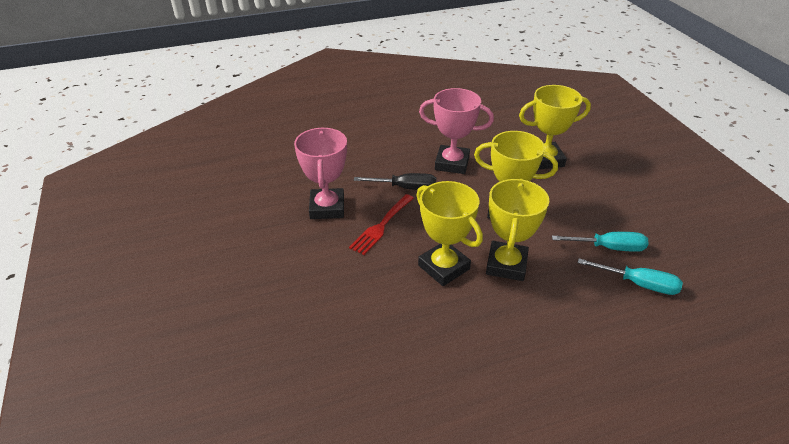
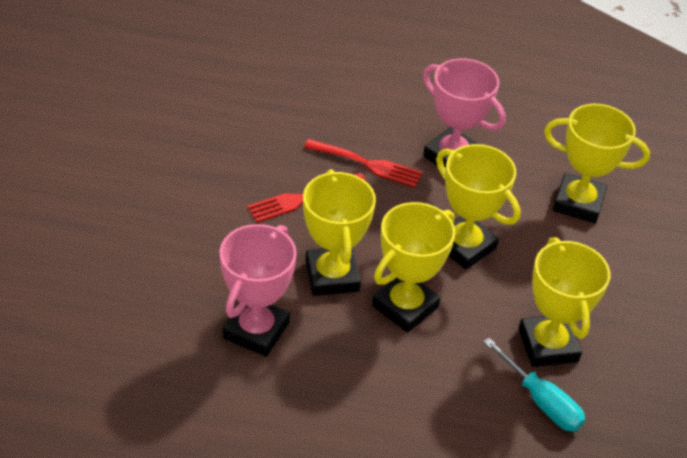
camera: 25 degrees right, 5 degrees up
(327, 208) = (259, 149): pink trophy -> pink trophy (256, 330)
(405, 188) = (368, 164): black screwdriver -> red fork
(608, 248) = (548, 345): turquoise screwdriver -> yellow trophy

